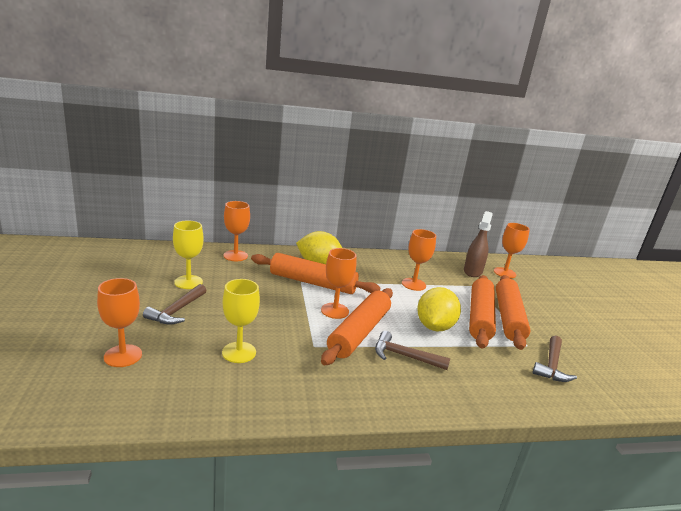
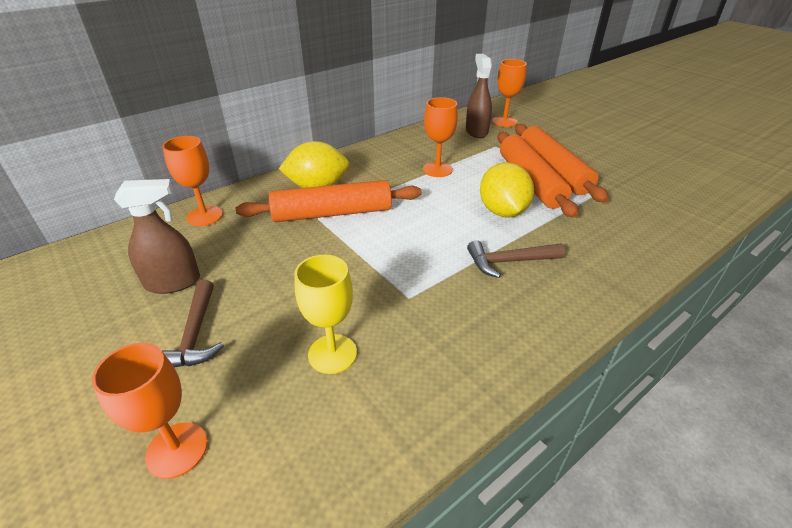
camera: 25 degrees left, 15 degrees up
(188, 282) = (173, 282): yellow goblet -> brown spray bottle
(335, 311) = (389, 239): orange goblet -> none
(359, 332) = (439, 255): orange rolling pin -> none
(551, 365) = (633, 206): brown hammer -> none

